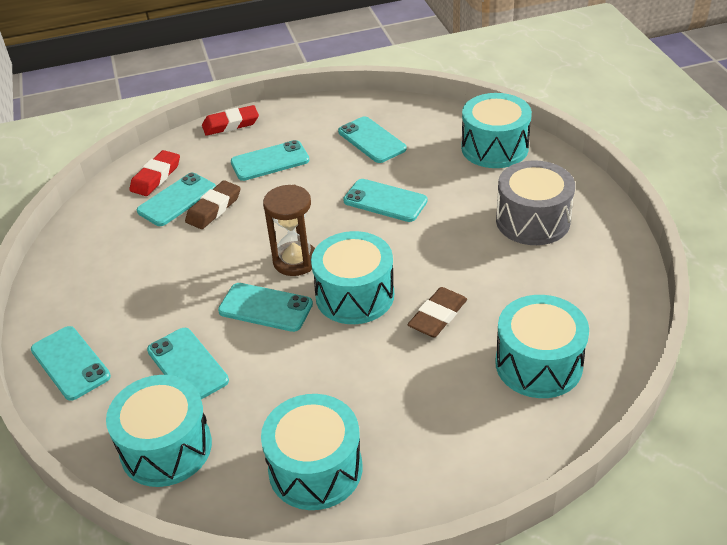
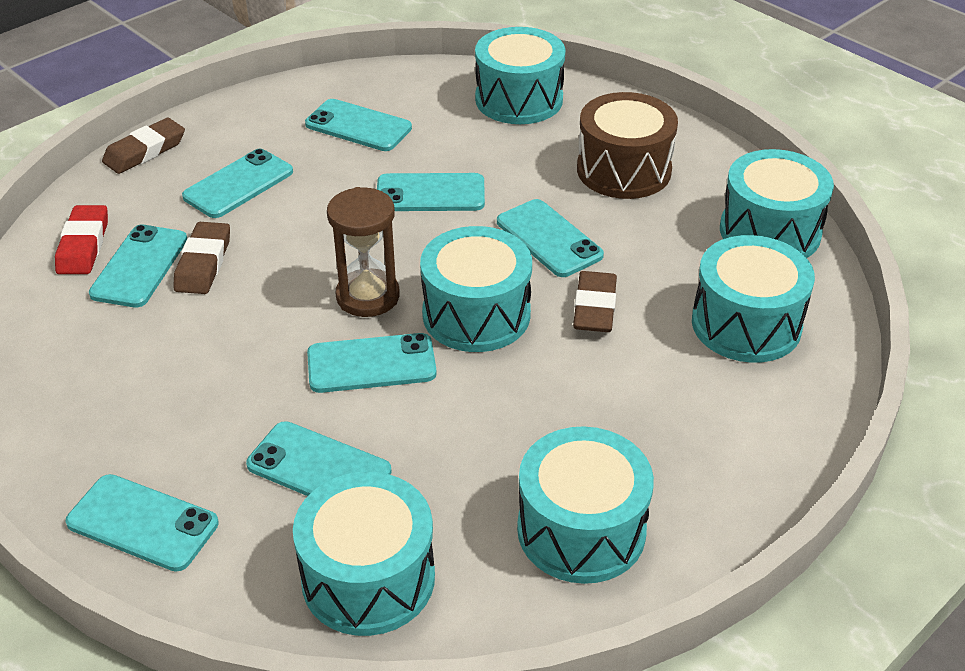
camera: 30 degrees left, 0 degrees up
(230, 124) = (145, 151): red eraser -> brown eraser
(442, 256) = (549, 239): none -> turquoise phone
(532, 220) = (624, 170): grey drum -> brown drum
(610, 299) = (770, 231): none -> turquoise drum

